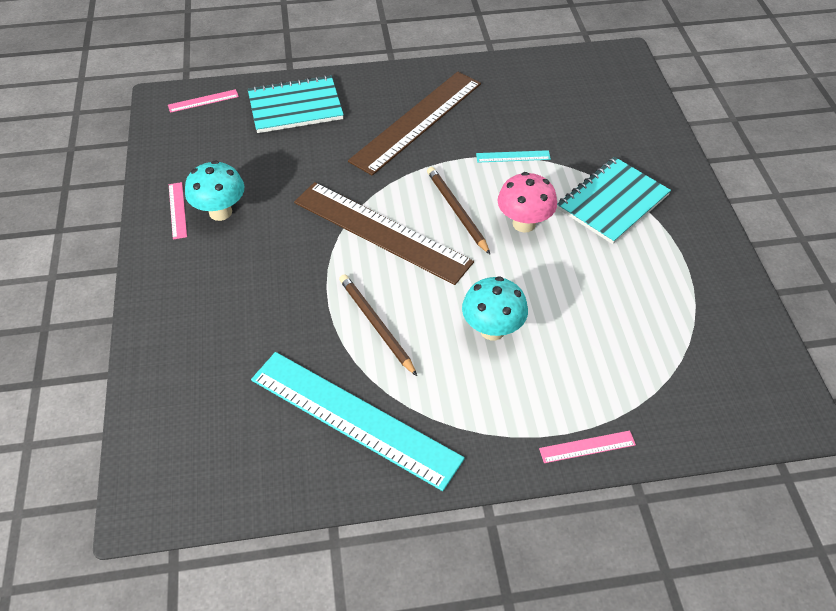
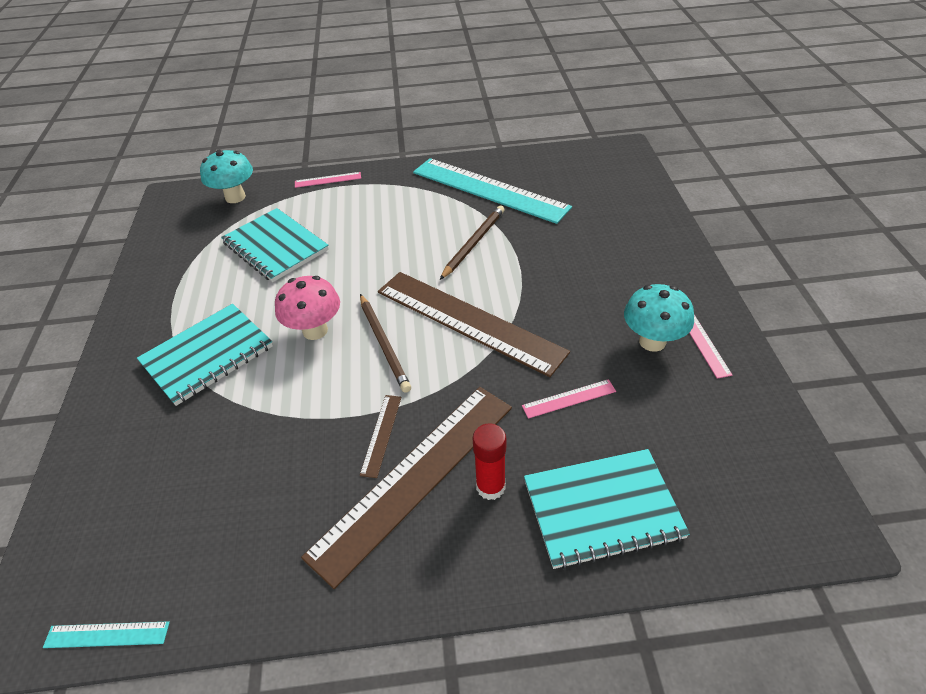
camera: 175 degrees left, 5 degrees down
(203, 101) = (757, 524): pink ruler -> pink ruler (569, 398)
(366, 117) = (490, 487): none -> red glue stick
(376, 325) = (473, 243): brown pencil -> brown pencil turned 120 degrees counterclockwise
(445, 145) = (381, 434): none -> brown ruler
(492, 330) = (374, 241): turquoise mushroom -> turquoise mushroom (235, 197)
(513, 156) = (297, 416): turquoise ruler -> turquoise ruler (107, 634)
(608, 324) = (275, 246): none -> turquoise notebook

